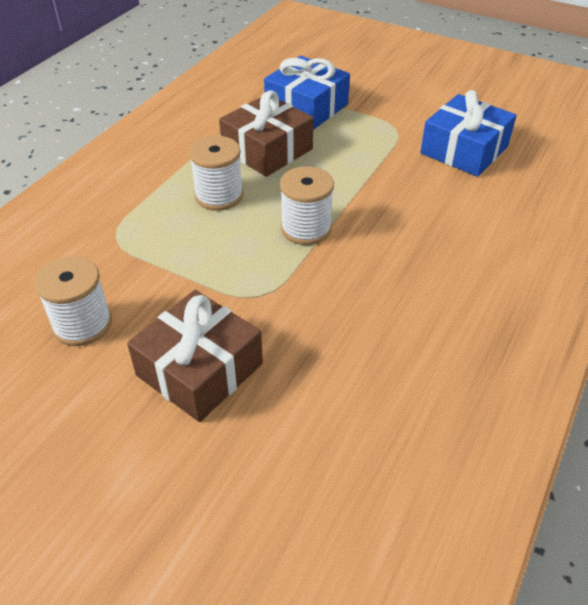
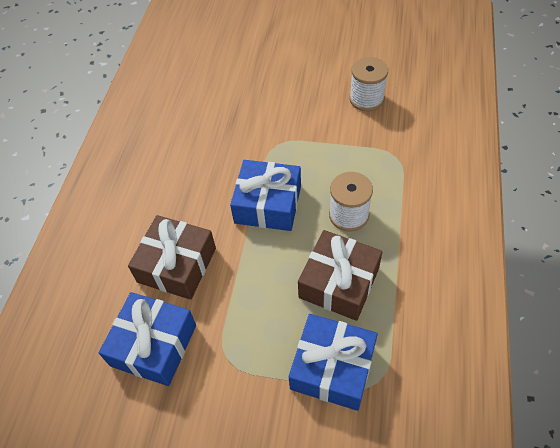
camera: 165 degrees right, 10 degrees up
(200, 369) = (287, 96): brown gift -> brown gift (177, 265)
(306, 229) = (268, 204): white spool -> blue gift

